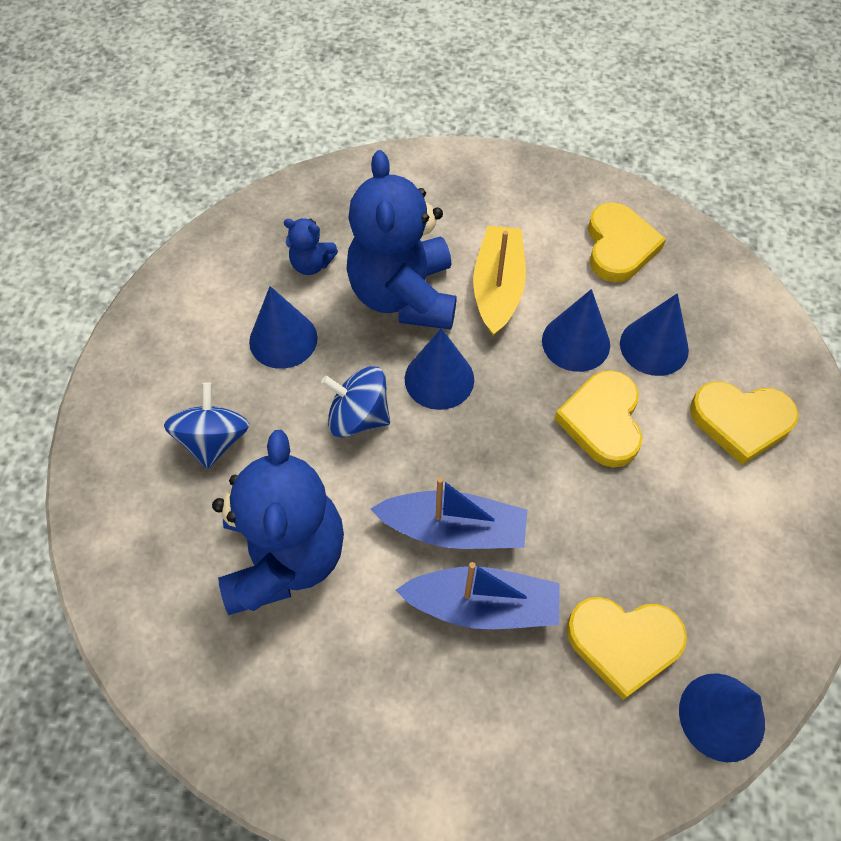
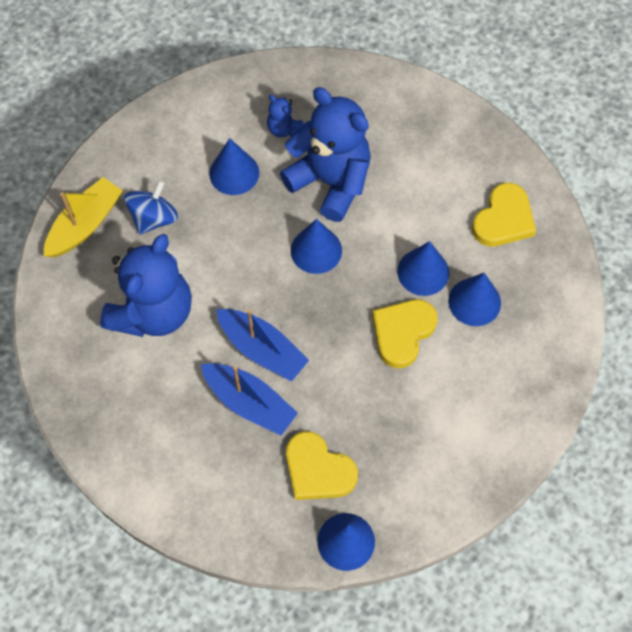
camera: 30 degrees right, 5 degrees up
(358, 417) = (249, 249): blue spinning top -> none
(404, 296) = (330, 181): blue teddy bear -> blue teddy bear turned 105 degrees clockwise
(497, 288) = (397, 207): yellow boat -> yellow boat (85, 224)
(741, 421) = (495, 381): yellow heart -> none

